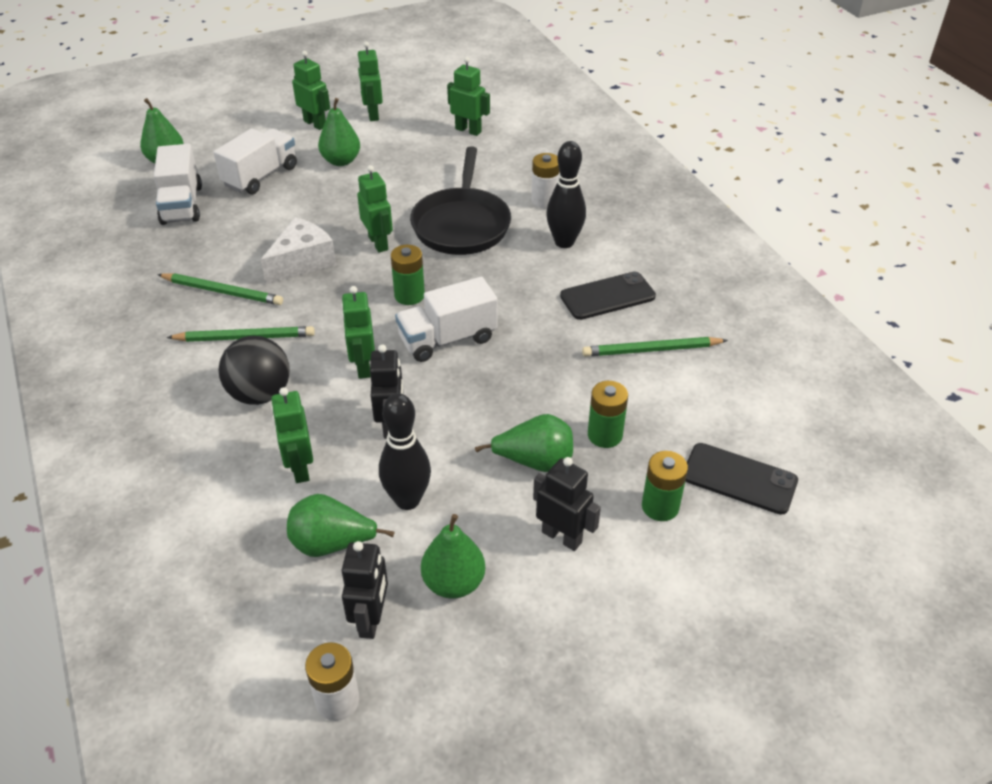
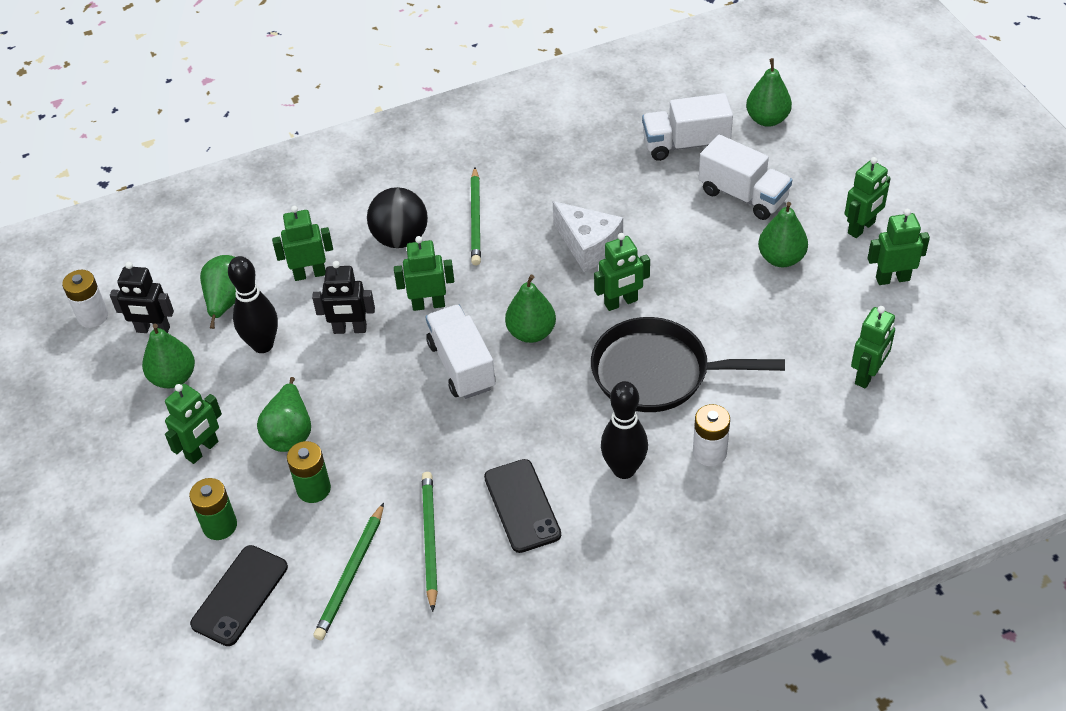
camera: 95 degrees right, 5 degrees up
(222, 291) = (543, 195): green pencil -> green pencil (351, 574)
(409, 295) = (531, 333): green battery -> green pear
(562, 537) = (202, 450): black robot -> green robot

